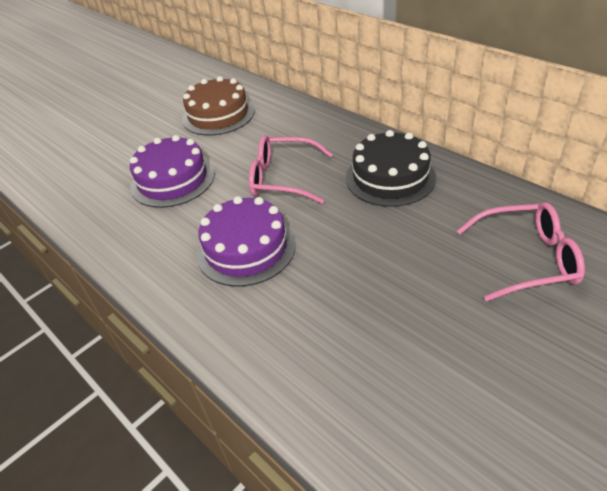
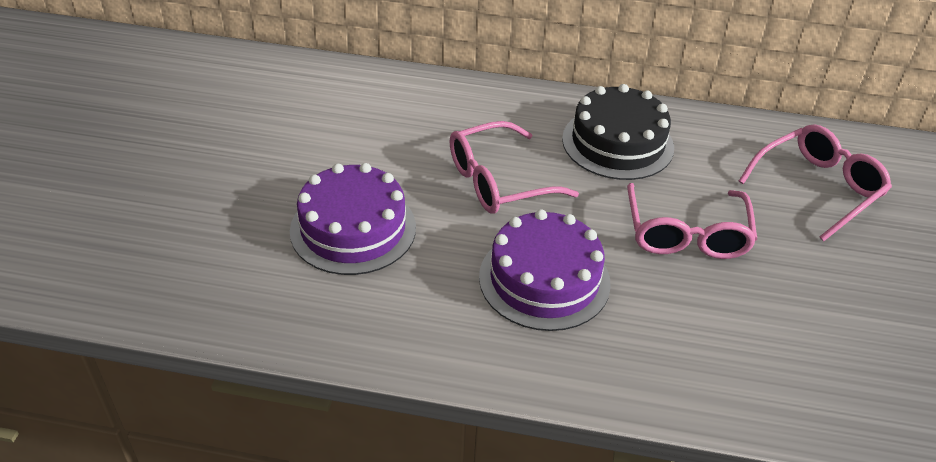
camera: 40 degrees left, 0 degrees up
(218, 115) = (317, 120): brown cake -> none
(376, 254) = (686, 233): none -> pink glasses

